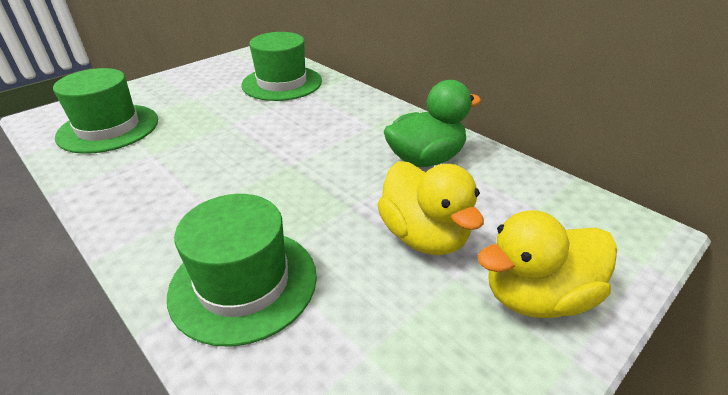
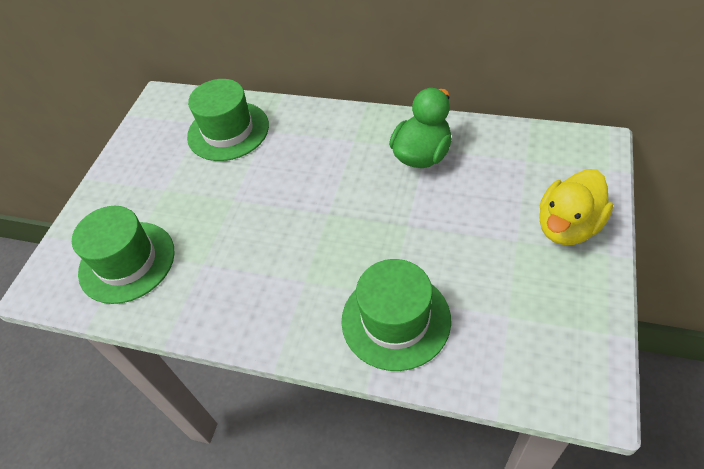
camera: 25 degrees left, 15 degrees up
(424, 236) = (474, 221): yellow duck -> none

